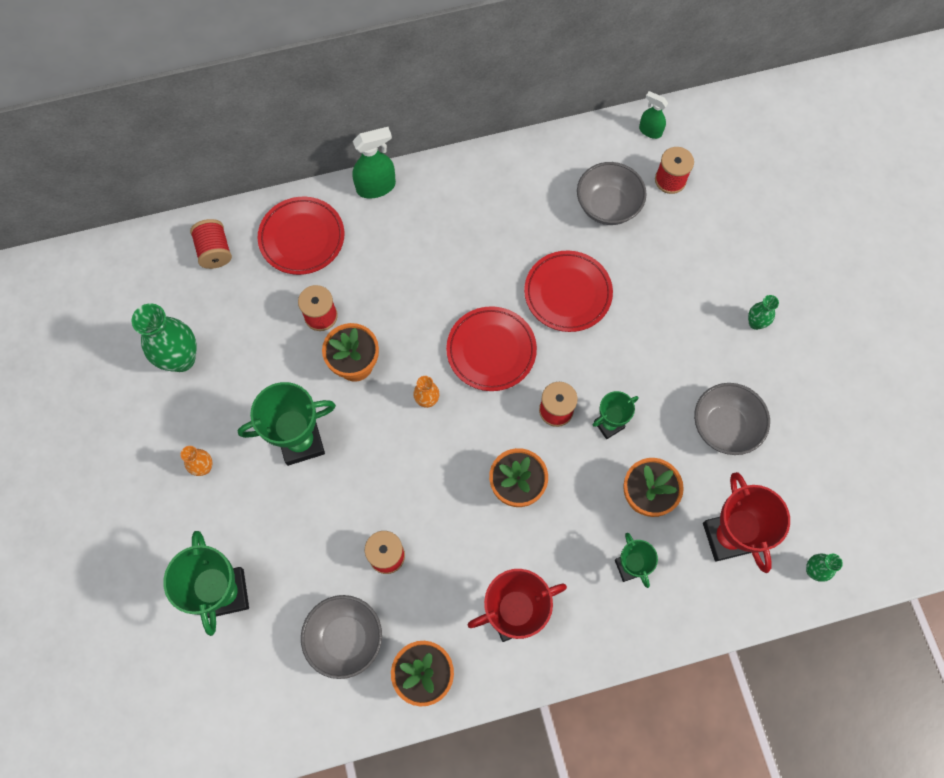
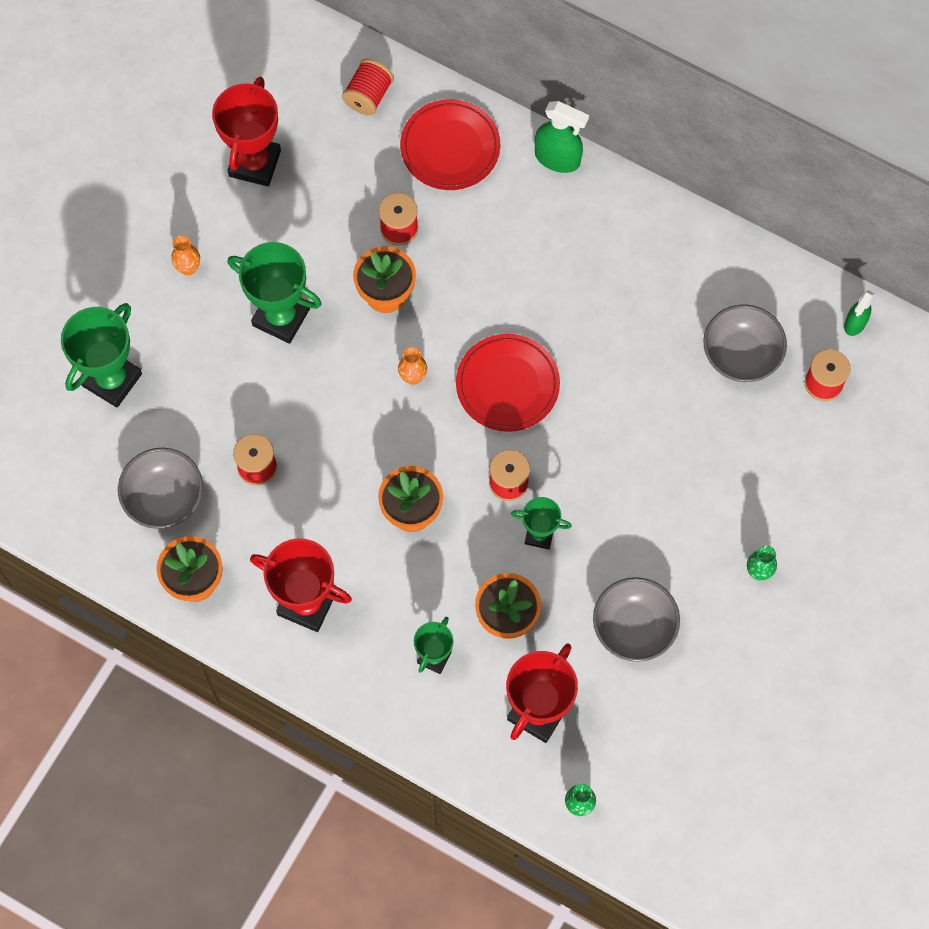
camera: 45 degrees right, 0 degrees up
(181, 359) = (255, 163): green vase -> red trophy
(567, 293) = (623, 397): red plate -> none
(650, 131) = (855, 323): green spray bottle -> green spray bottle turned 135 degrees counterclockwise

